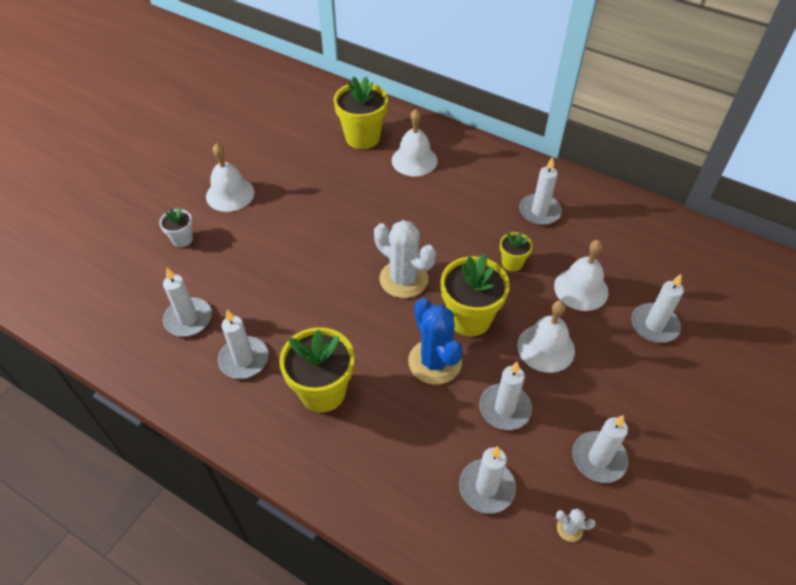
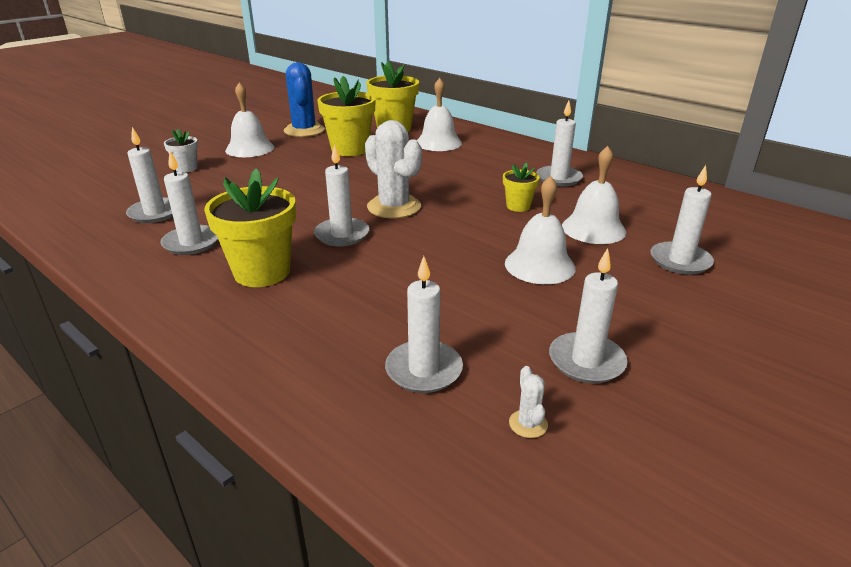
camera: 10 degrees right, 20 degrees down
(434, 362) = (402, 263): blue cactus -> blue cactus (304, 130)
(469, 318) = (456, 237): yellow flower pot -> yellow flower pot (350, 149)
(504, 408) = (473, 306): white candle -> white candle (342, 235)
(569, 529) = (528, 424): white cactus -> white cactus turned 60 degrees clockwise

